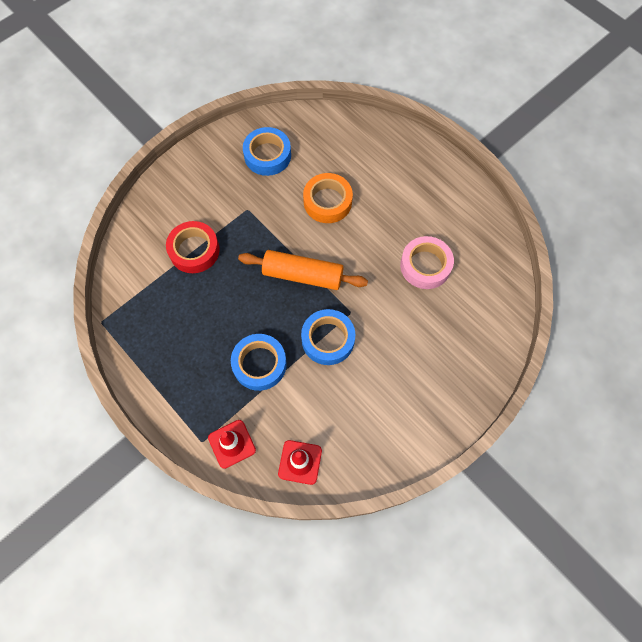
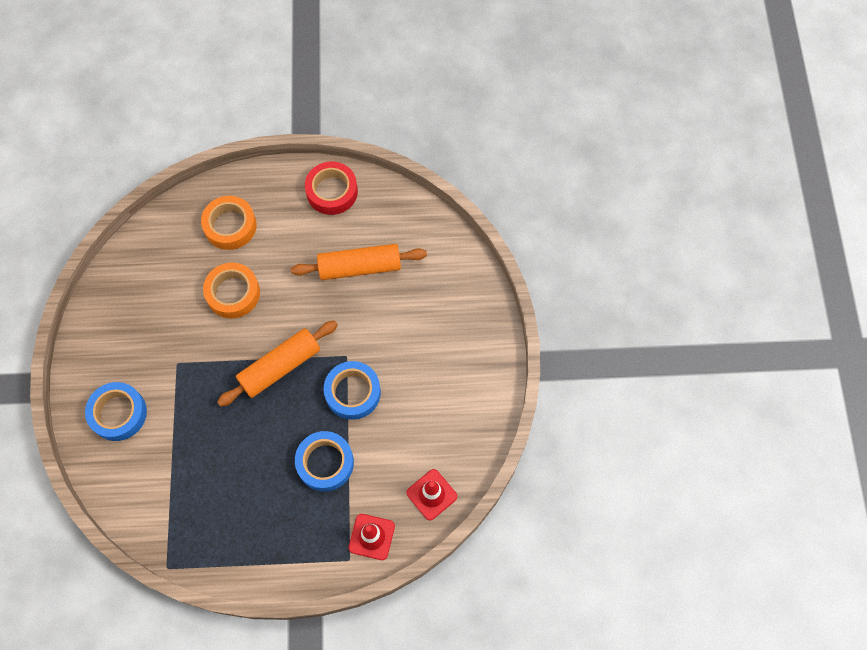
camera: 50 degrees left, 0 degrees up
(194, 250) = (173, 437): red tape -> red tape (332, 191)
(267, 155) = (141, 305): blue tape -> blue tape (118, 413)
(373, 160) = (230, 226): none -> orange tape
(425, 266) = (360, 267): pink tape -> orange rolling pin

